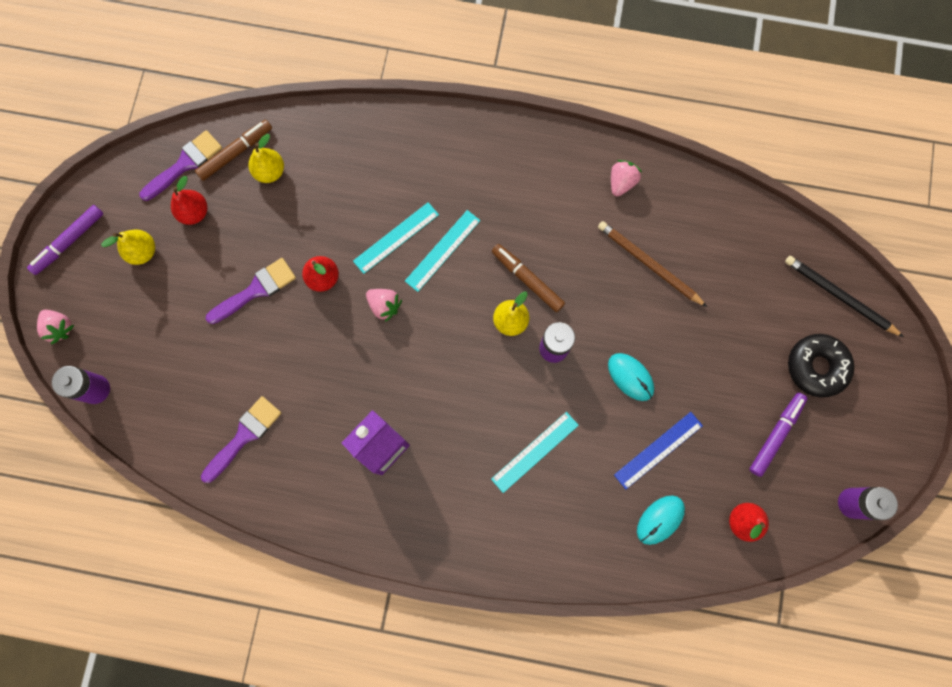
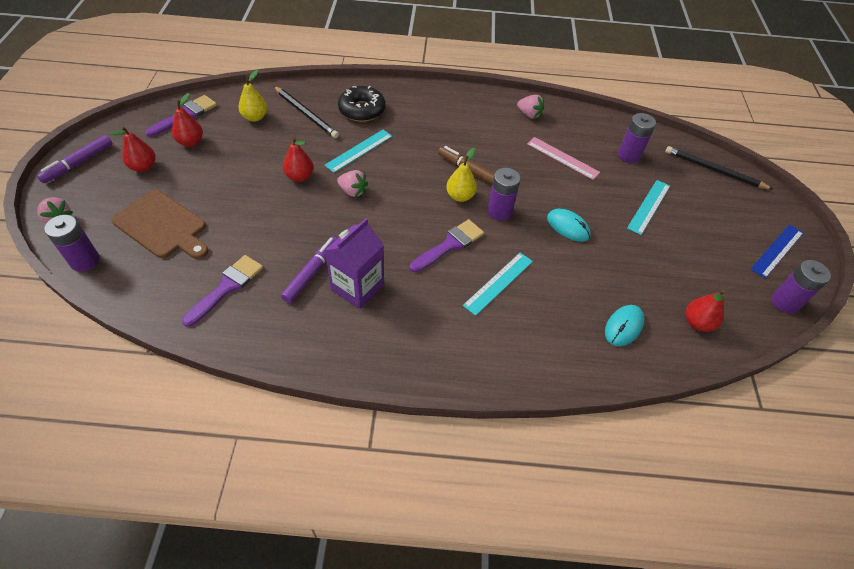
camera: 10 degrees left, 25 degrees down
(143, 252) = (143, 167): yellow pear -> red pear
(171, 345) = (162, 226): none -> brown cutting board
(236, 153) = (227, 108): brown marker -> none
(256, 290) = (241, 186): purple brush -> purple brush (450, 245)
(333, 168) = (306, 114): none -> black pencil
(442, 250) = (398, 156): turquoise ruler -> turquoise ruler (648, 206)
(621, 182) = (529, 114): pink strawberry -> pink strawberry turned 105 degrees clockwise
(649, 264) = (562, 158): brown pencil -> pink ruler
(658, 450) = (606, 275): blue ruler -> blue ruler (777, 250)
(735, 264) = (629, 155): none -> purple battery
(775, 434) = (700, 258): purple marker -> purple marker (312, 272)
(816, 367) = (715, 213): black donut -> black donut (362, 110)

